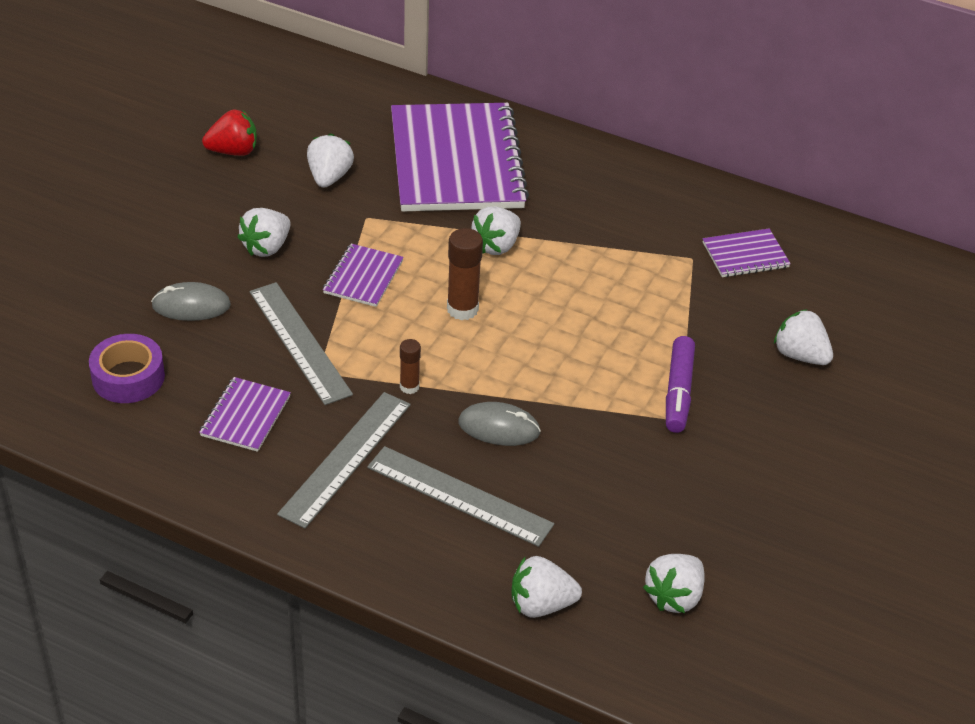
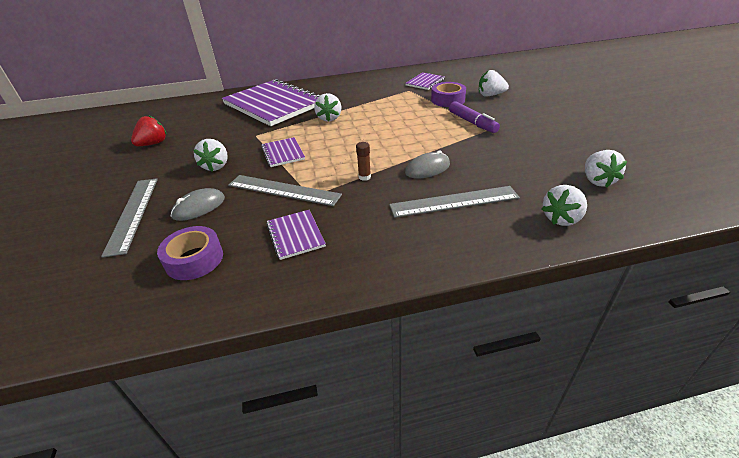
camera: 35 degrees left, 5 degrees down
(329, 177) = (218, 131): white strawberry -> none
(346, 458) = (377, 220): grey ruler -> grey ruler (133, 214)
(462, 309) = (346, 141): brown glue stick -> none
(717, 321) = (447, 100): none -> purple tape

